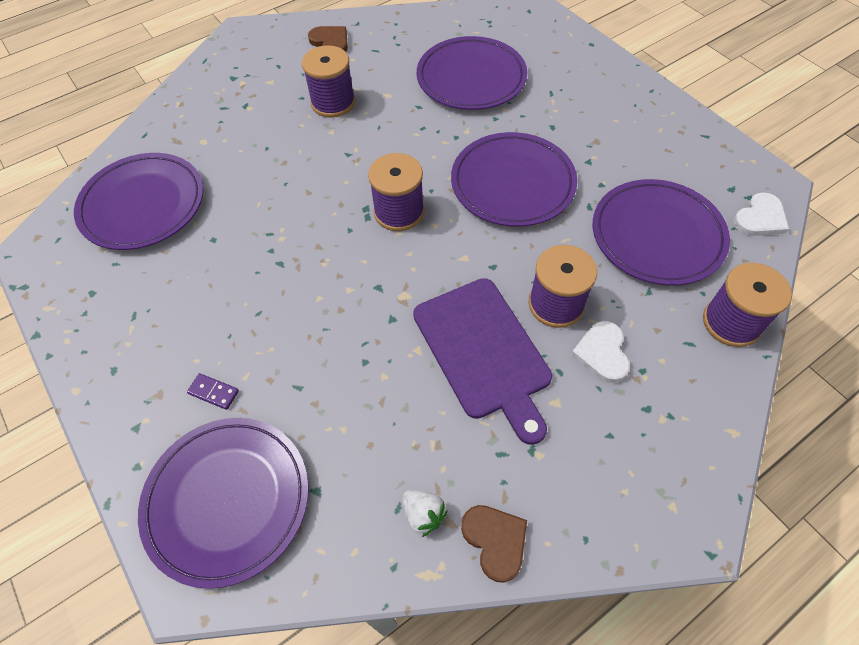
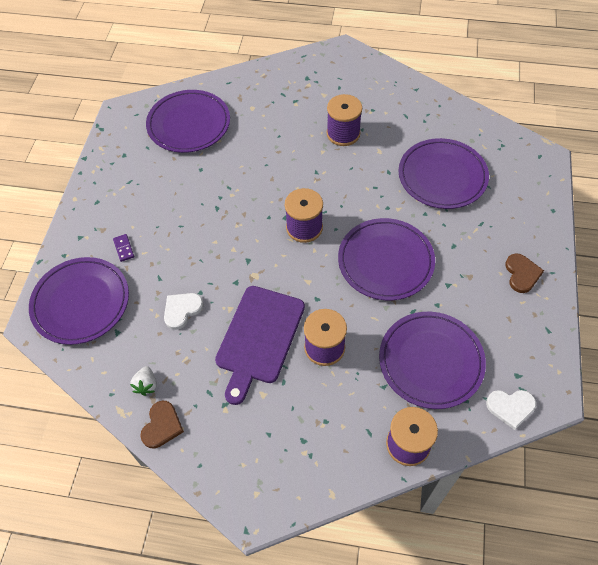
camera: 45 degrees right, 0 degrees up
(330, 42) = (385, 91): brown heart -> brown heart (522, 274)
(602, 353) = (316, 393): white heart -> white heart (182, 310)

